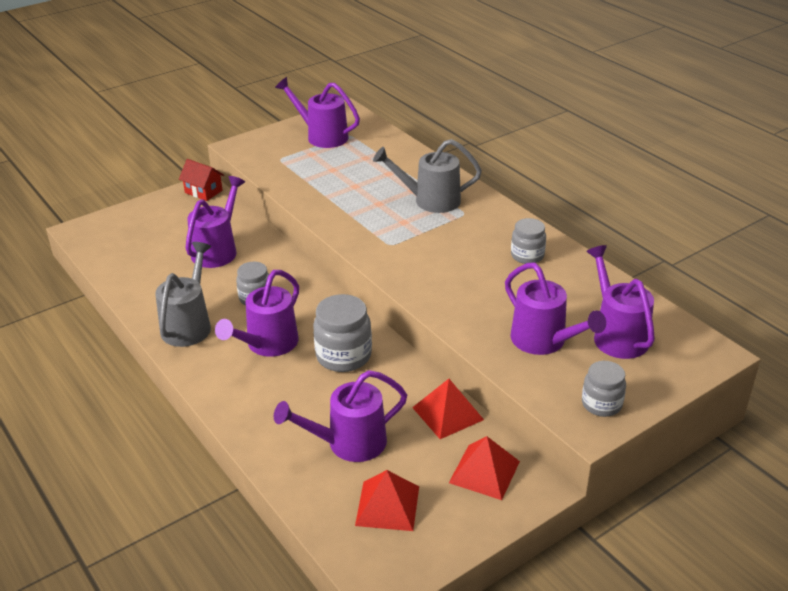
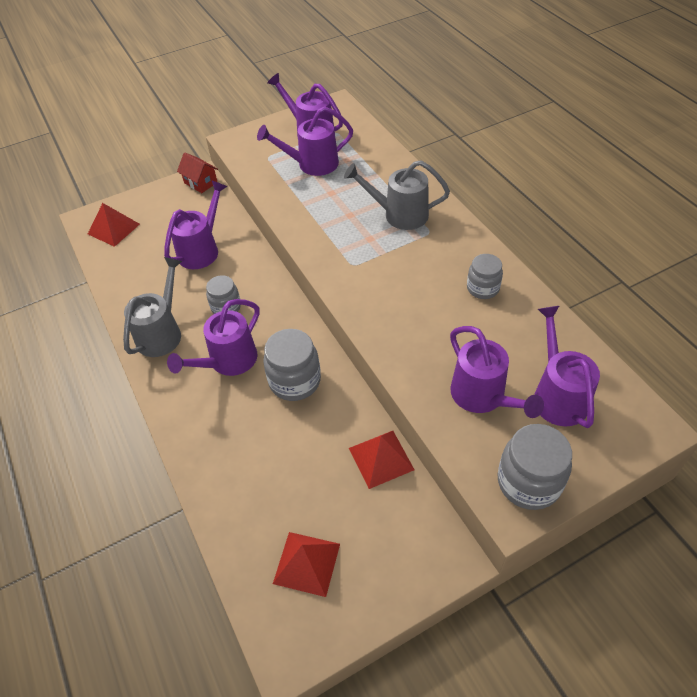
camera: 10 degrees right, 15 degrees up
(348, 444) = (282, 485): purple watering can -> purple watering can (311, 164)
(484, 471) = (405, 533): red pyramid -> red pyramid (113, 229)
(601, 404) = (528, 482): grey jar -> grey jar, size x1.57

